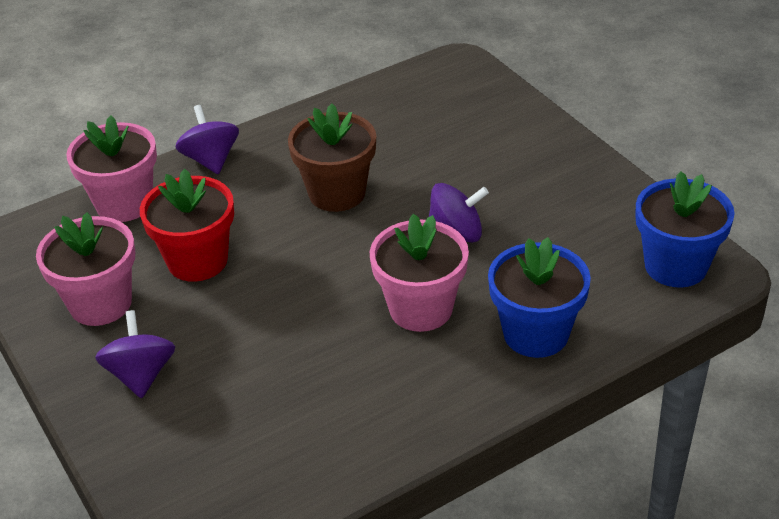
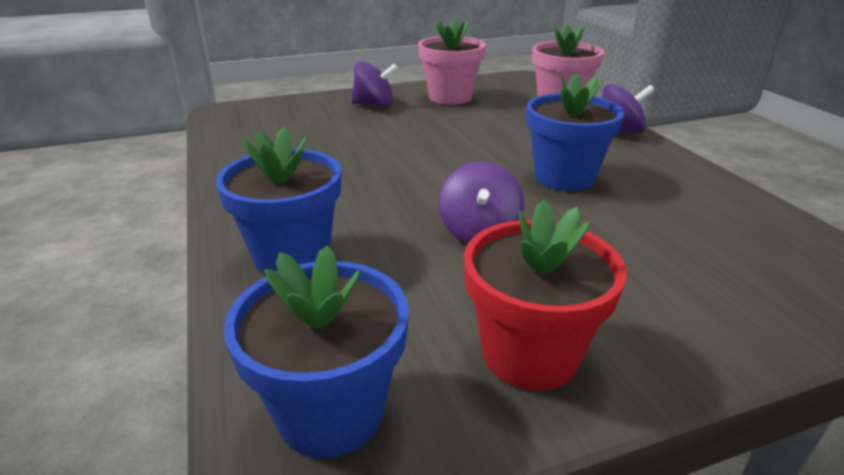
camera: 100 degrees right, 10 degrees down
(197, 261) = (483, 122): red flower pot -> red flower pot (530, 354)
(337, 193) = (564, 177): brown flower pot -> blue flower pot
(421, 309) = (373, 199): pink flower pot -> none

